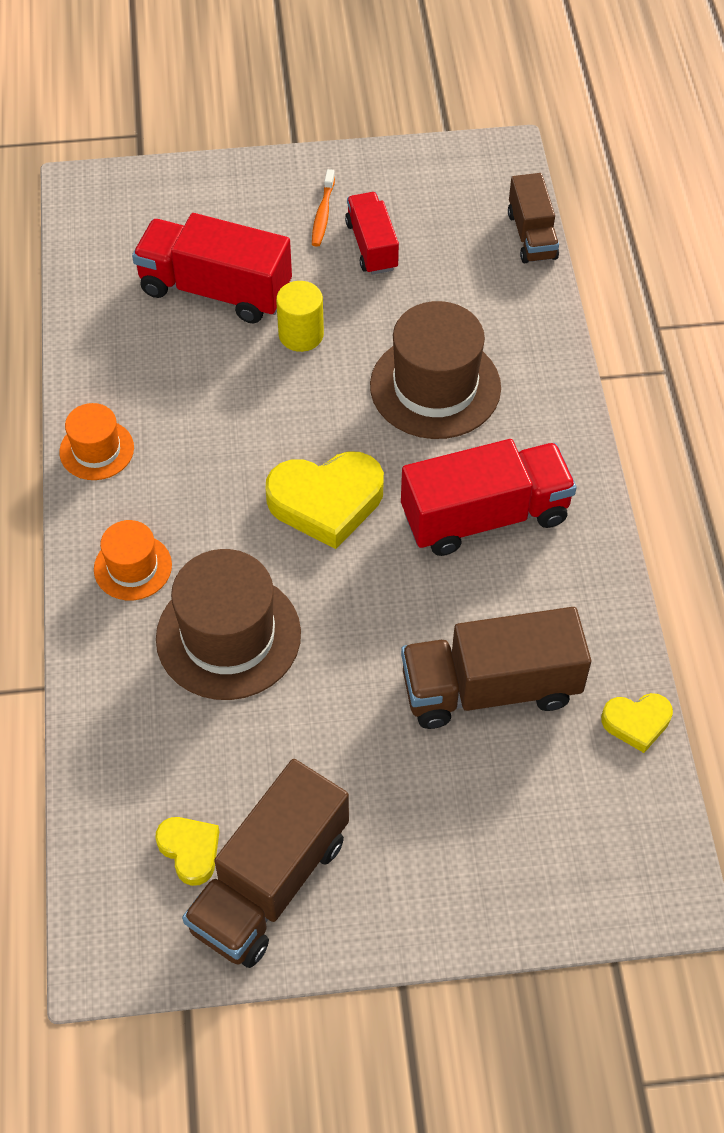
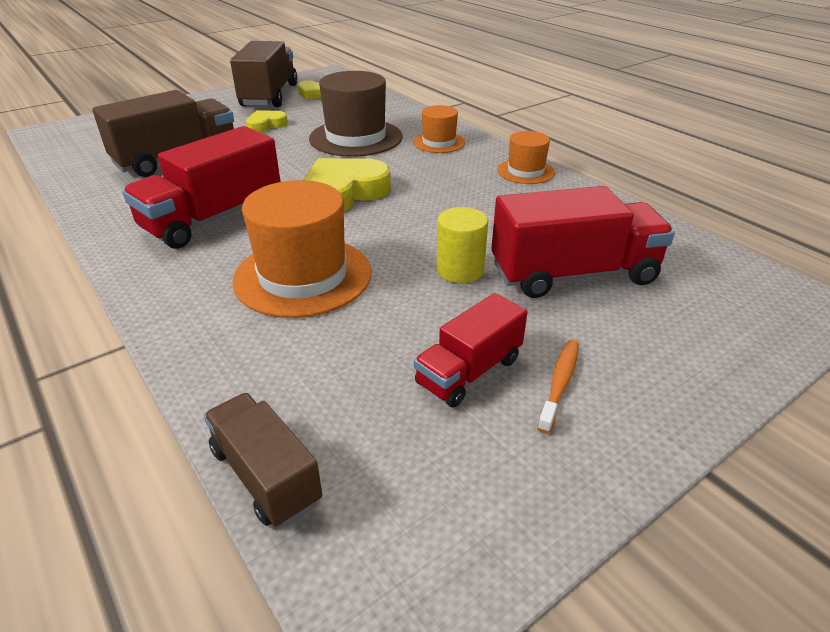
camera: 150 degrees right, 20 degrees down
(323, 214) = (559, 383): orange toothbrush -> orange toothbrush turned 45 degrees clockwise
(372, 246) = (469, 371): red truck -> red truck turned 90 degrees clockwise
(435, 386) = (303, 276): brown hat -> orange hat
(636, 722) = (69, 170): yellow heart -> yellow heart (266, 125)

